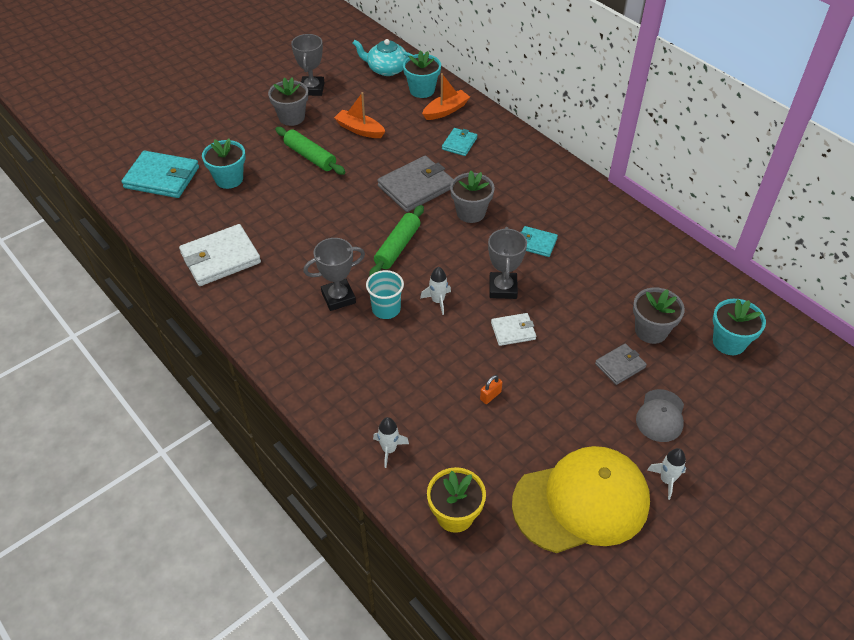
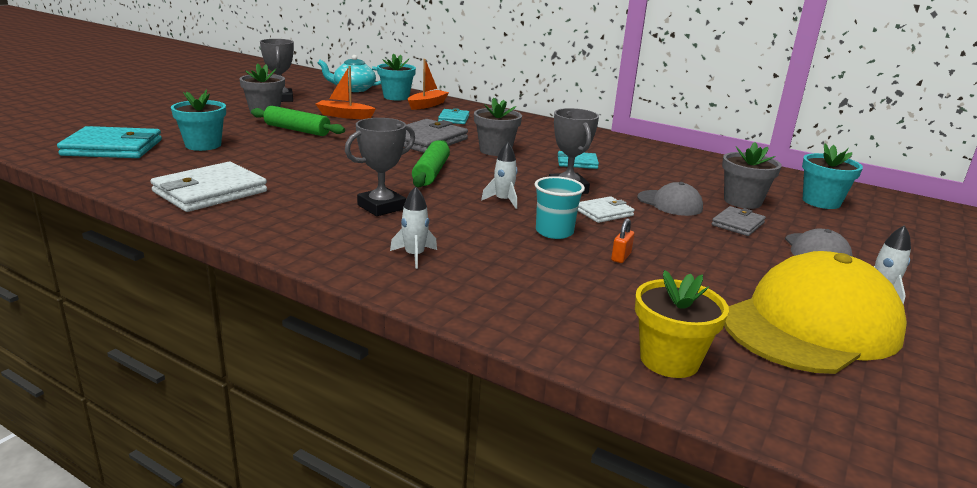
camera: 20 degrees left, 25 degrees down
(386, 309) = (446, 210): turquoise cup -> turquoise cup (554, 232)
(389, 449) = (530, 313): white rocket -> white rocket (414, 256)
(580, 324) = (669, 203): none -> grey cap

